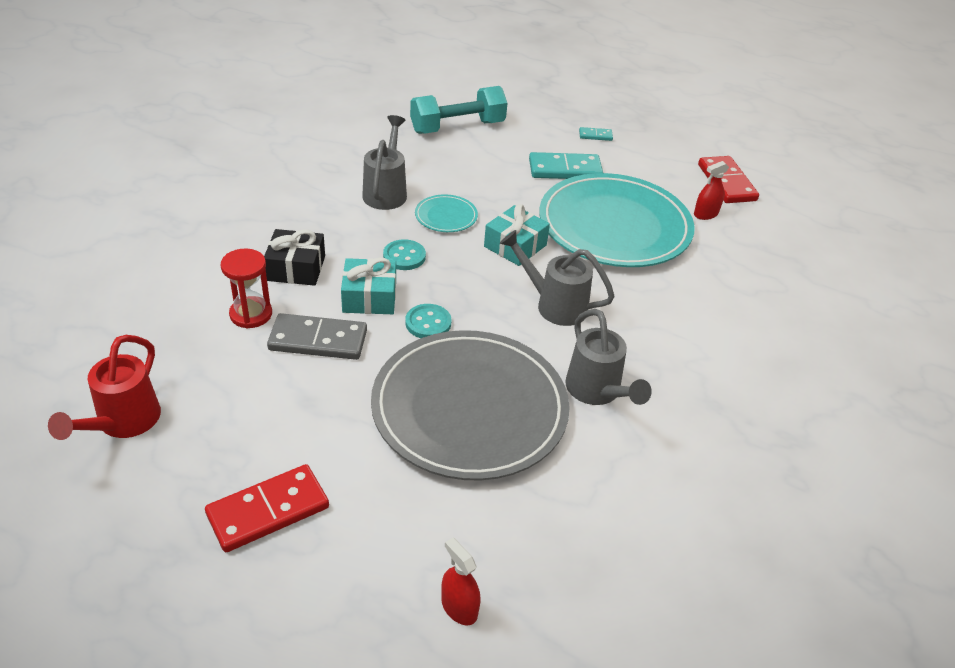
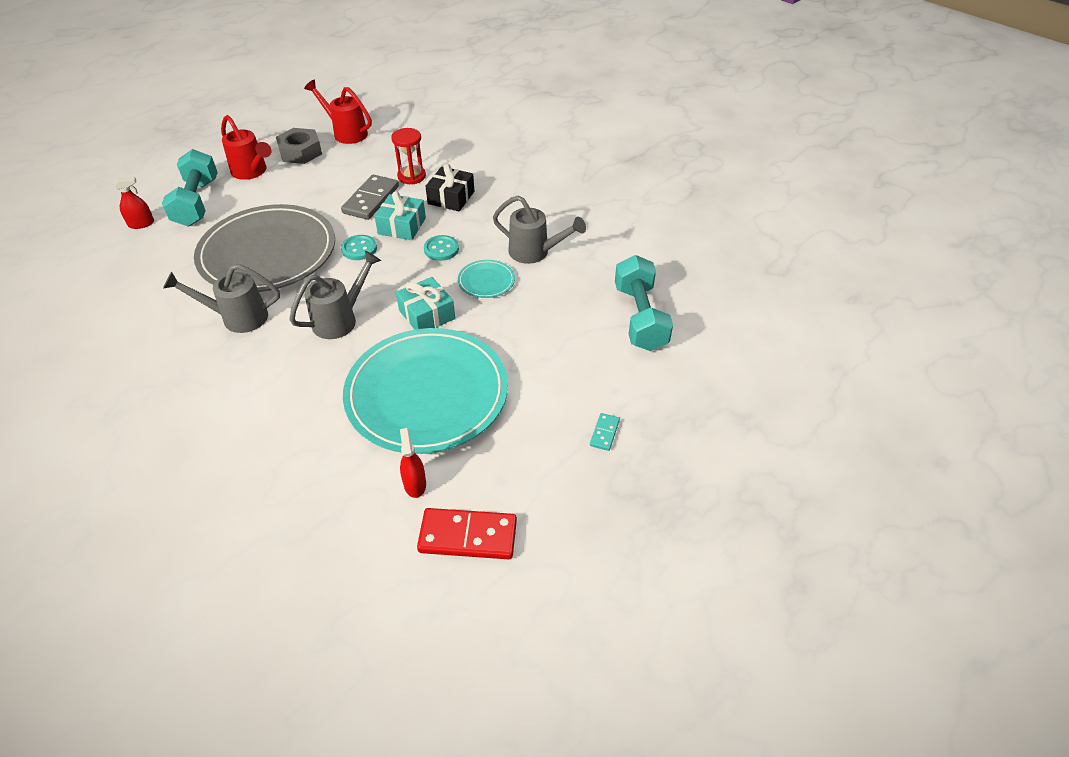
camera: 110 degrees right, 5 degrees up
(193, 465) = (300, 152): none -> grey nut
(268, 511) = (252, 172): red domino -> red watering can
(377, 552) = (197, 202): none -> turquoise dumbbell
(565, 170) = (538, 383): turquoise domino -> none

